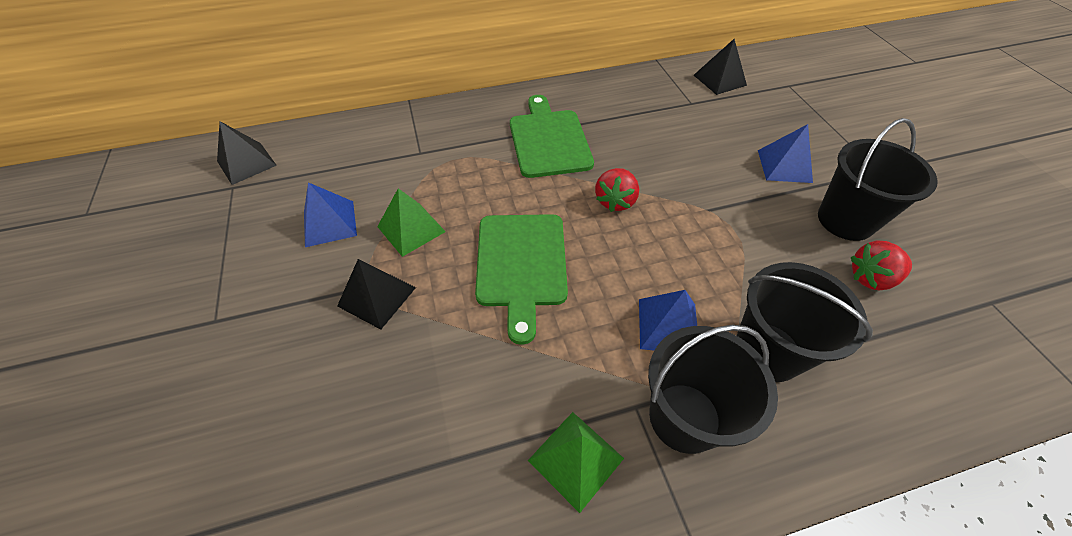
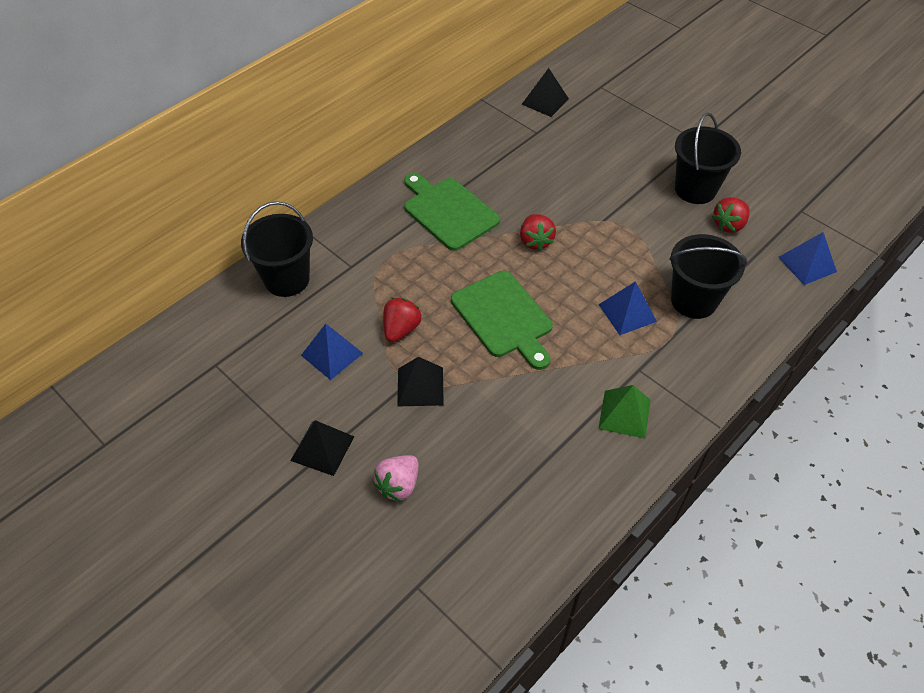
camera: 30 degrees left, 0 degrees up
(246, 163) = (204, 340): black pyramid -> black pyramid (322, 448)
(256, 398) = (398, 485): none -> pink strawberry
(411, 229) = (401, 329): green pyramid -> red strawberry
(684, 417) = (669, 361): black bucket -> black bucket (287, 279)
(784, 166) = (635, 162): blue pyramid -> blue pyramid (807, 264)

